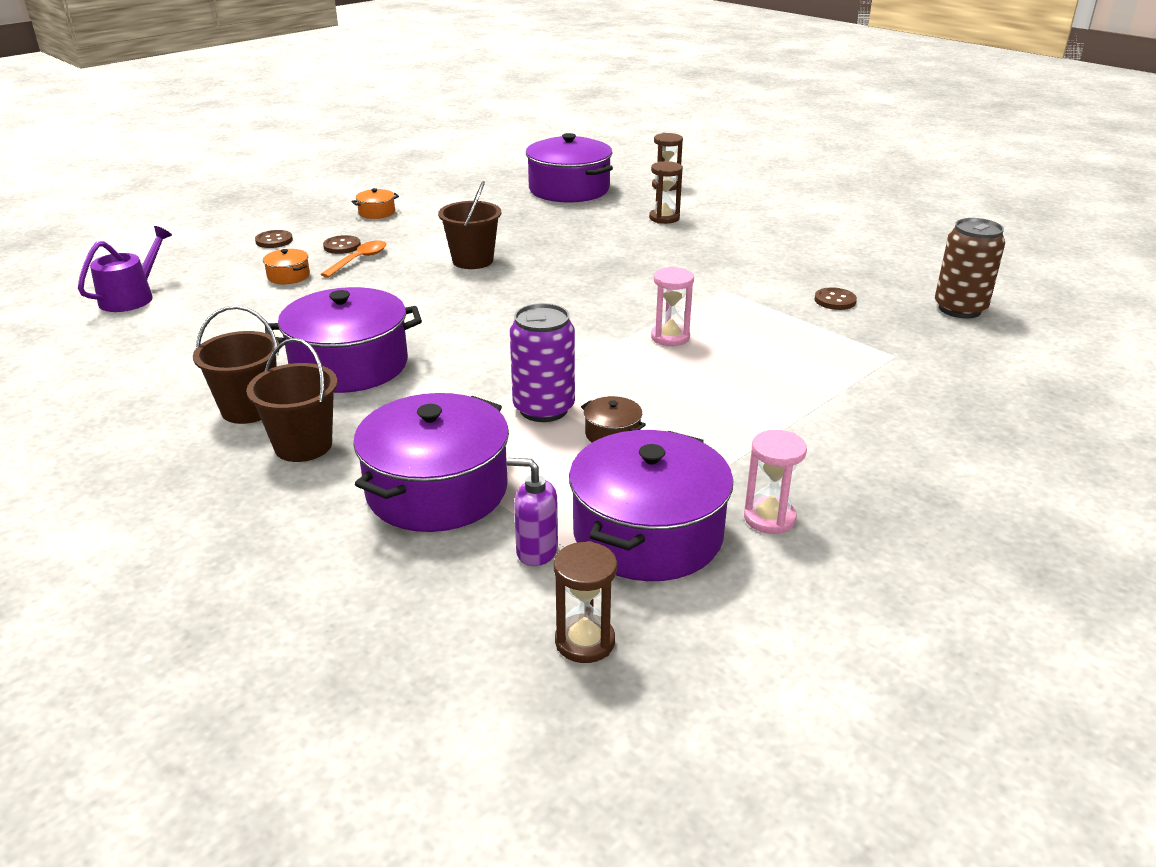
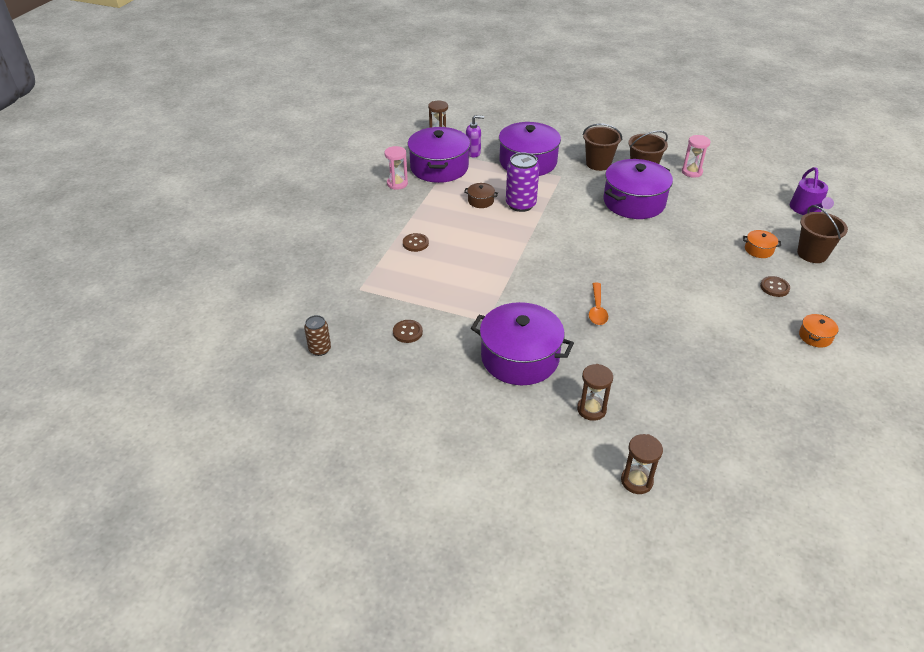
camera: 155 degrees right, 10 degrees up
(274, 241) = (824, 279): brown button -> brown button (415, 243)
(359, 260) = (743, 277): orange spoon -> orange spoon (597, 309)
(473, 260) = (674, 300): brown bucket -> brown bucket (812, 254)
(569, 189) = (717, 436): purple pot -> purple pot (520, 358)
(670, 337) = (493, 266): pink hourglass -> pink hourglass (692, 172)
(959, 309) = (320, 349): brown can -> brown can, size x0.59

